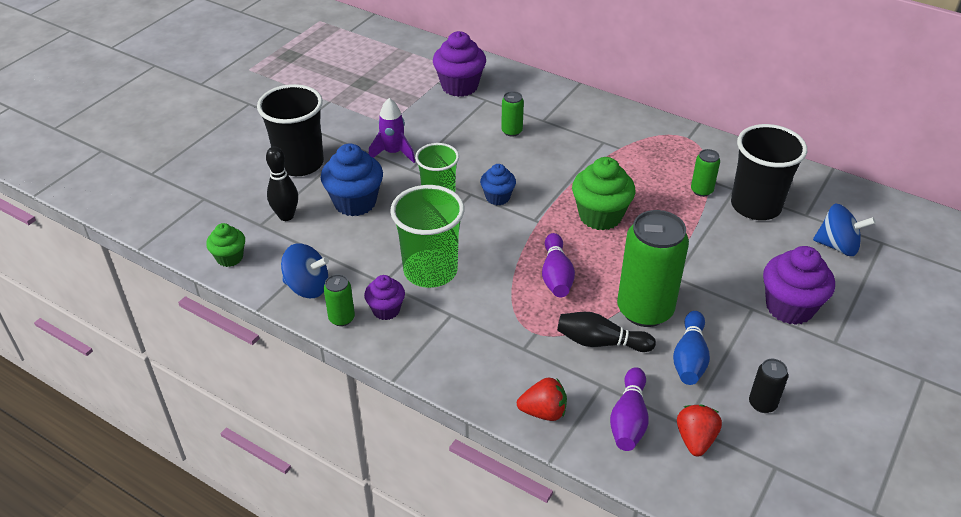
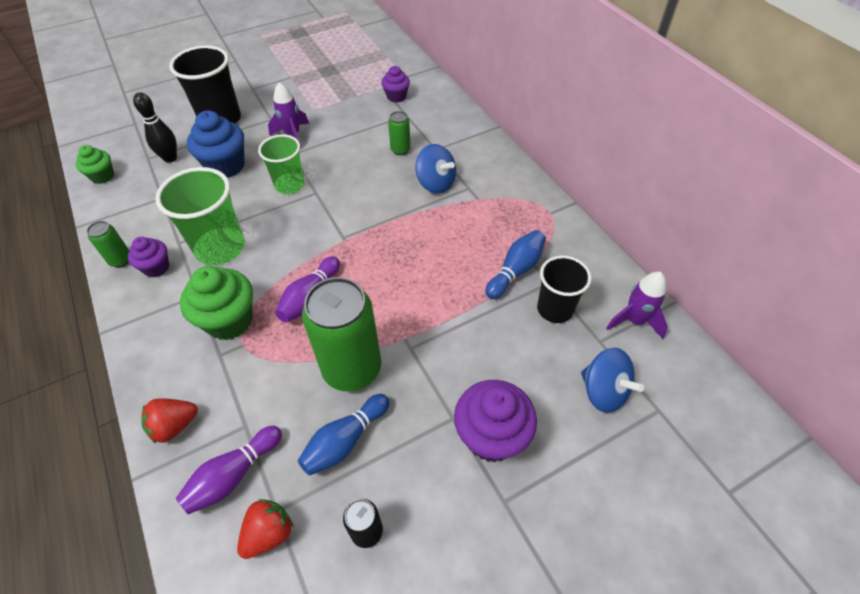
camera: 30 degrees right, 10 degrees up
(307, 287) = (125, 222): blue spinning top -> blue spinning top (435, 183)
(459, 86) = (396, 96): purple cupcake -> purple cupcake, size x0.59
(497, 197) = (333, 204): blue cupcake -> none
(543, 412) = (174, 426): red strawberry -> red strawberry turned 120 degrees clockwise
(600, 216) = (400, 257): green cupcake -> green cupcake (229, 320)
(600, 342) = (284, 382): black bowling pin -> none
(701, 190) = (515, 270): green can -> blue bowling pin
(755, 206) = (555, 309): black cup -> black cup, size x0.66
(817, 191) = (634, 320): none -> purple rocket

